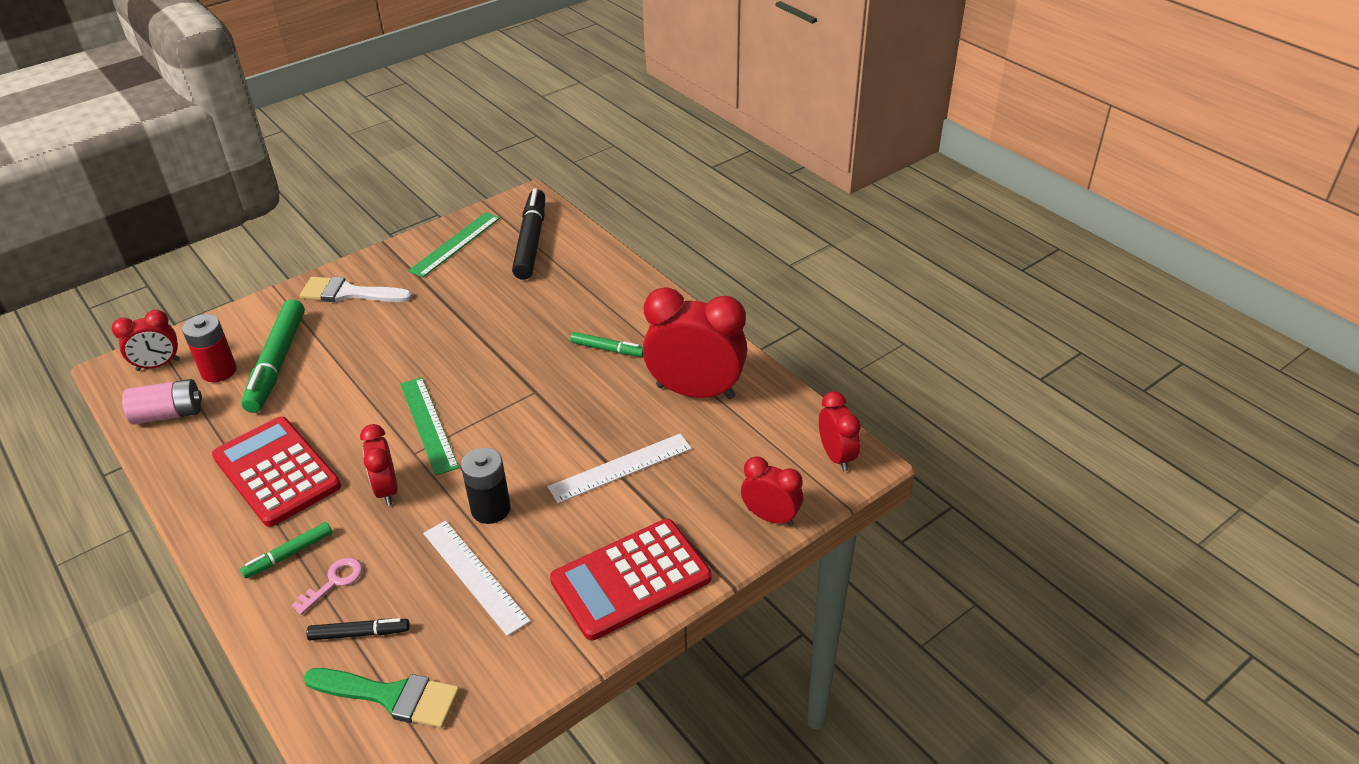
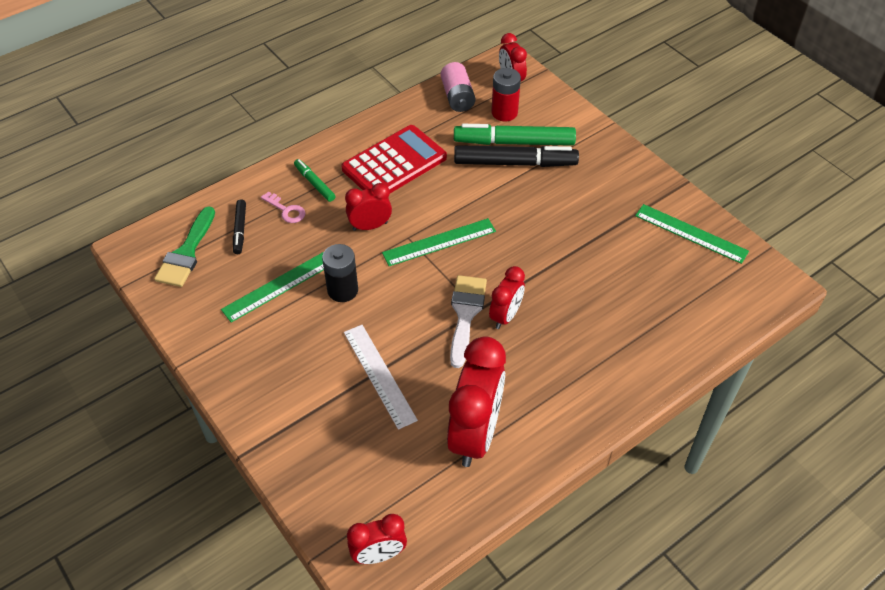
camera: 90 degrees right, 10 degrees up
(349, 293) = (607, 170): white brush -> white brush (465, 314)
(475, 576) = (278, 286): white ruler -> green ruler
(531, 241) = (704, 292): black marker -> black marker (515, 163)
(607, 349) = (536, 361): green marker -> none
(631, 579) = (258, 384): red calculator -> none
(770, 517) = (308, 489): red clock -> red clock (505, 316)

